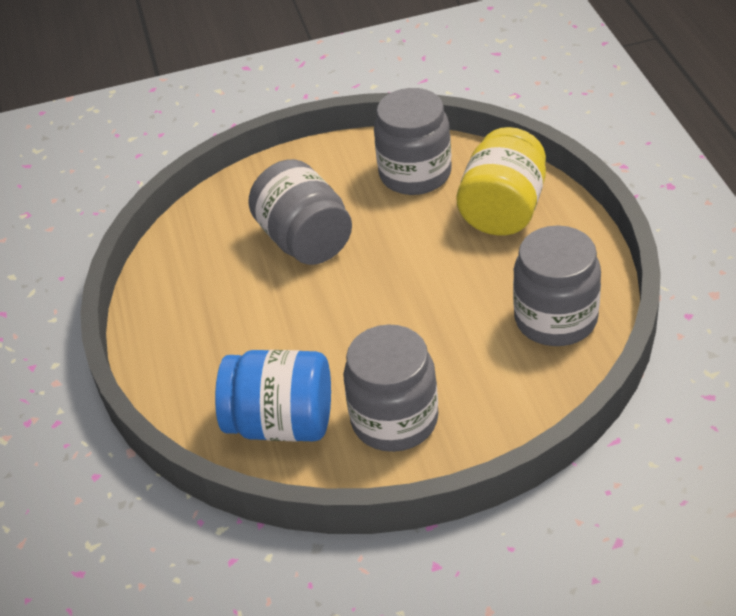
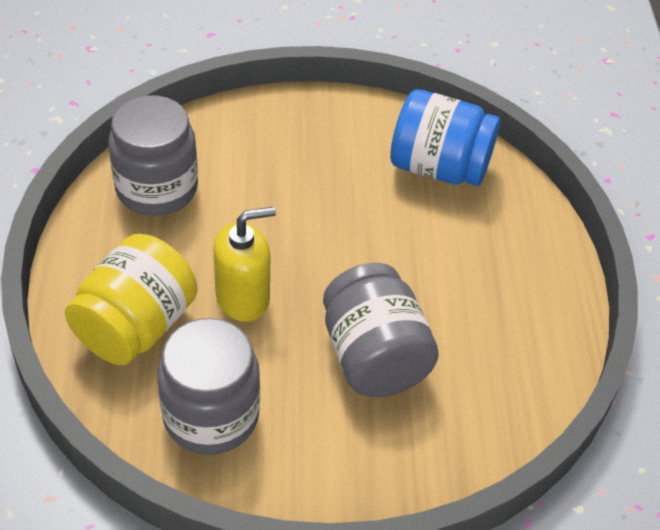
camera: 175 degrees left, 5 degrees up
(394, 420) = (340, 143): grey jar -> none
(428, 252) = (243, 298): none -> yellow soap dispenser

